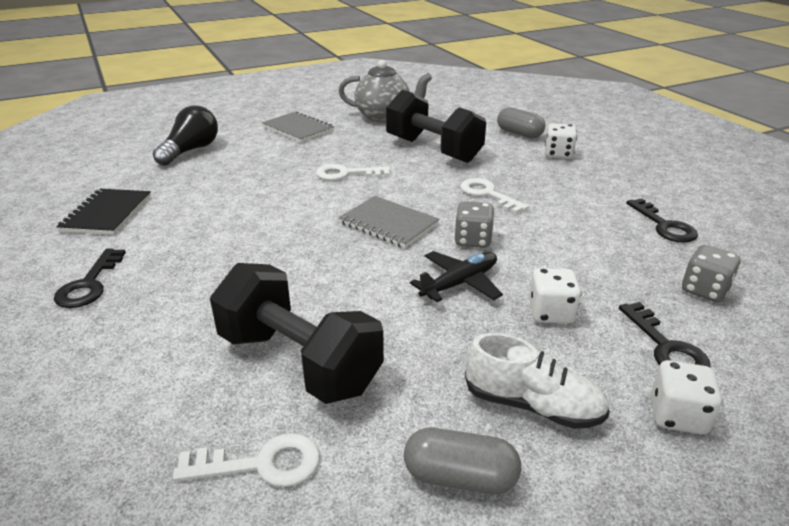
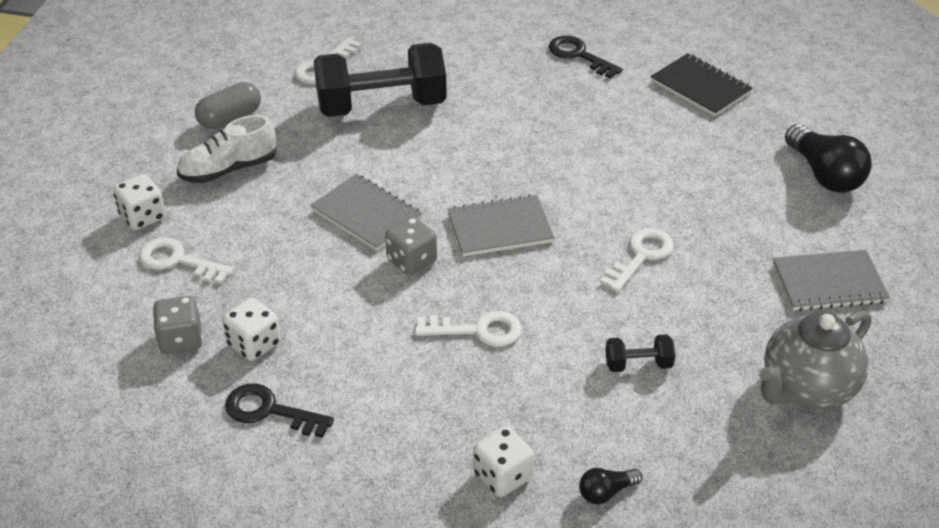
camera: 130 degrees right, 10 degrees up
(433, 150) = (638, 364): black dumbbell -> black dumbbell, size x0.42
(459, 283) = (366, 214): black plane -> grey notebook
(519, 134) = (606, 492): grey capsule -> black light bulb
(550, 313) = (277, 235): white dice -> white dice (254, 344)
(666, 347) = (178, 261): black key -> white key

